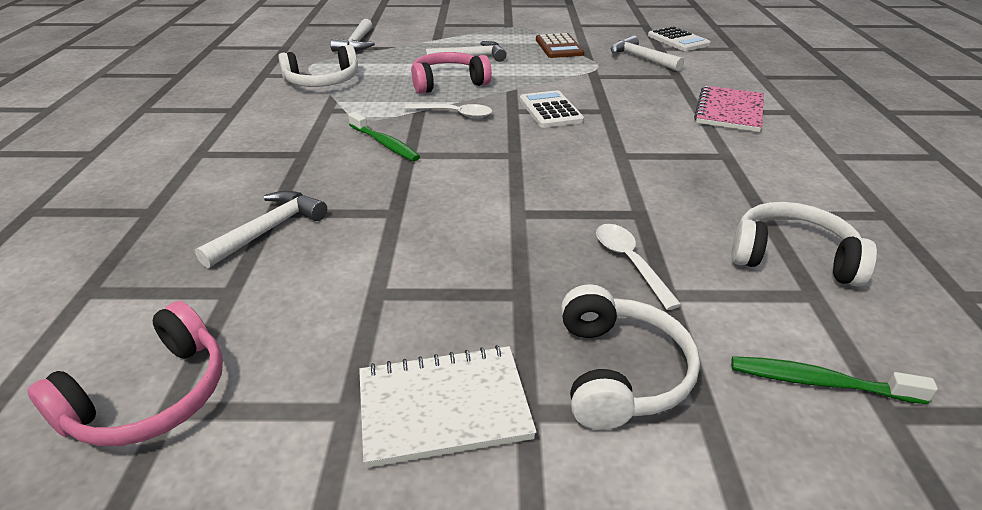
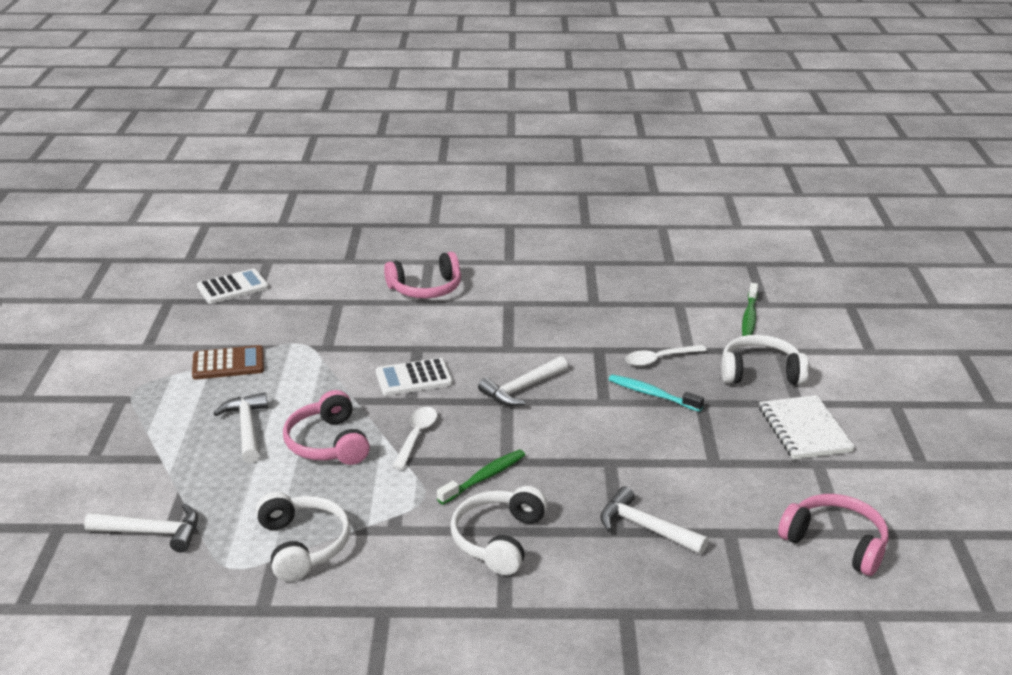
camera: 90 degrees left, 5 degrees down
(538, 250) = (652, 394): none -> turquoise toothbrush
(641, 58) = (283, 315): white hammer -> white hammer (521, 389)
(729, 111) = (426, 288): pink notebook -> pink headphones
(792, 257) = (643, 303): white headphones -> white headphones (498, 539)

